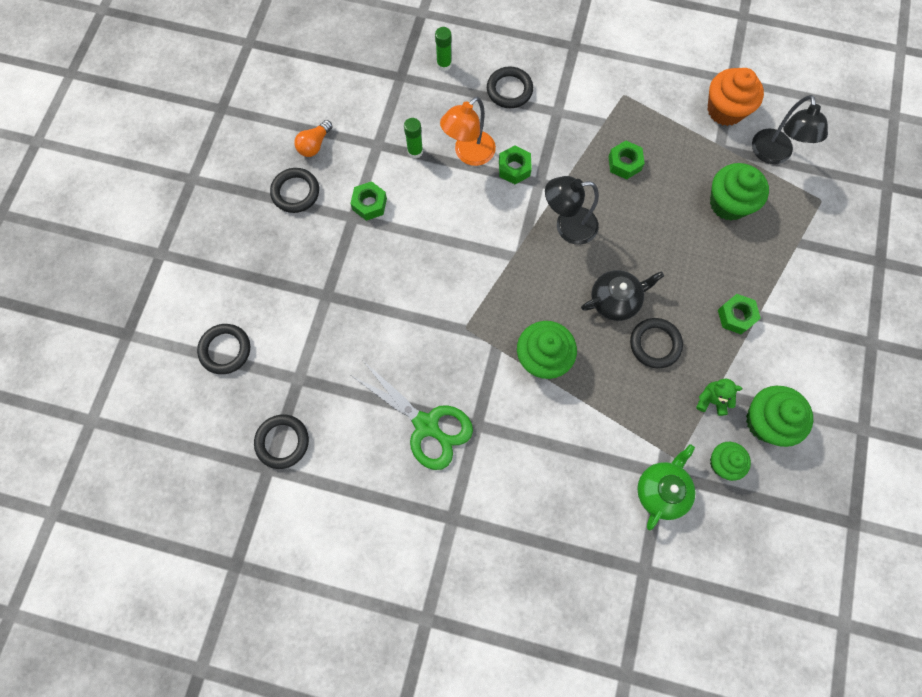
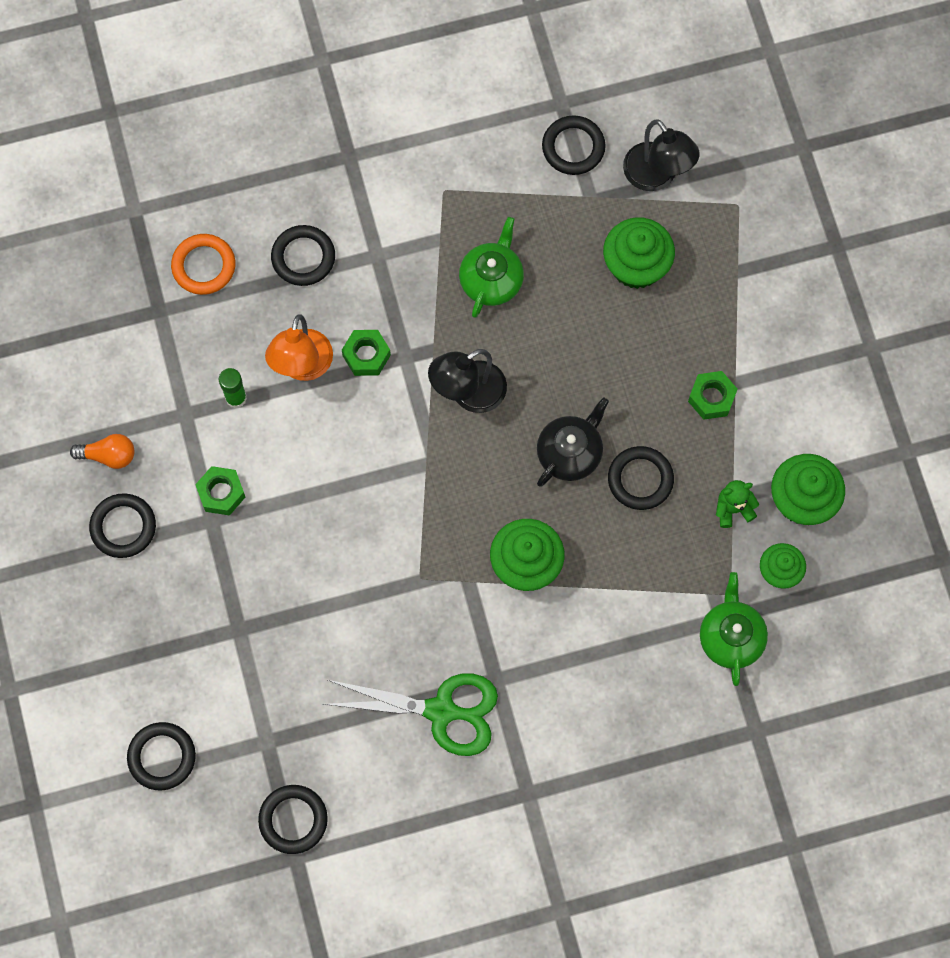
camera: 30 degrees left, 0 degrees up
(315, 145) = (108, 455): orange light bulb -> orange light bulb turned 90 degrees counterclockwise
(444, 64) = (204, 266): green glue stick -> orange ring
(624, 163) = (492, 279): green nut -> green teapot
(725, 110) = (573, 147): orange cupcake -> black ring

